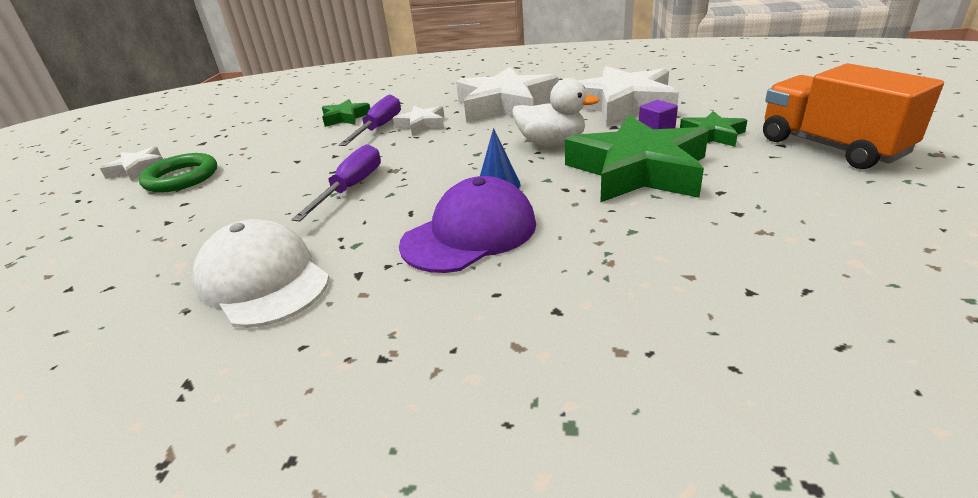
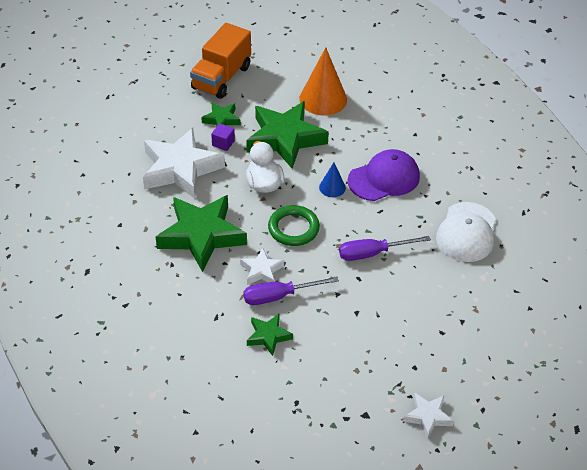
camera: 125 degrees left, 15 degrees up
(181, 178) = (419, 368): green ring -> green ring (293, 228)
(470, 233) = (384, 178): purple cap -> purple cap turned 135 degrees clockwise
(505, 105) = (201, 236): white star -> green star
(737, 224) = (323, 99): none -> orange cone

